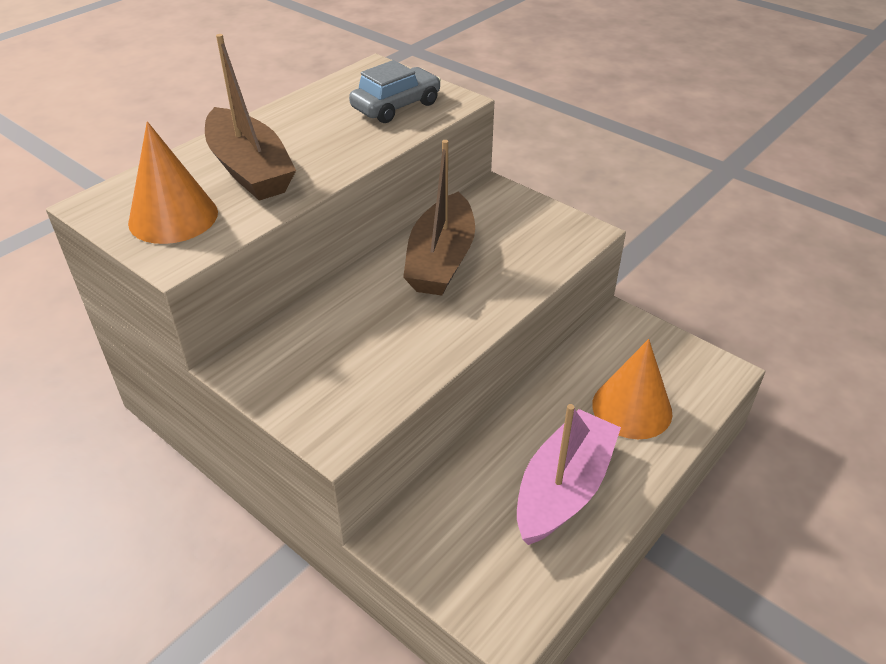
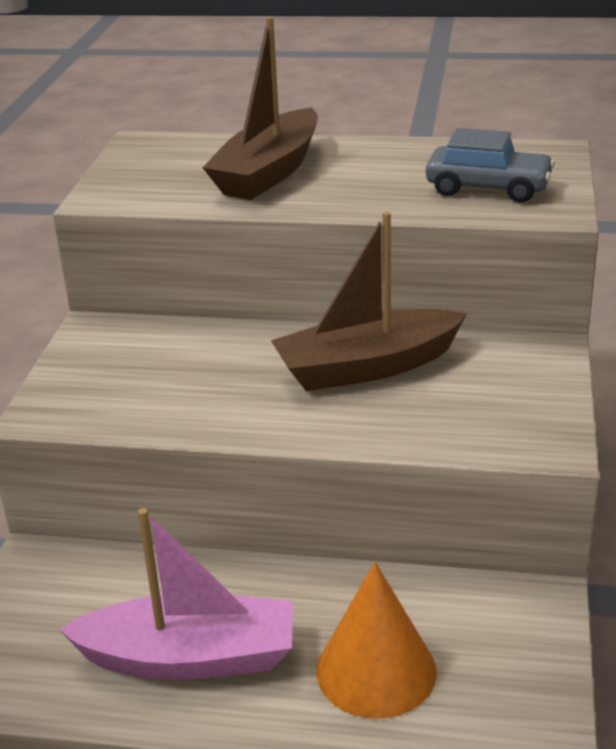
camera: 60 degrees right, 10 degrees down
(173, 217) = (156, 174): orange cone -> none

